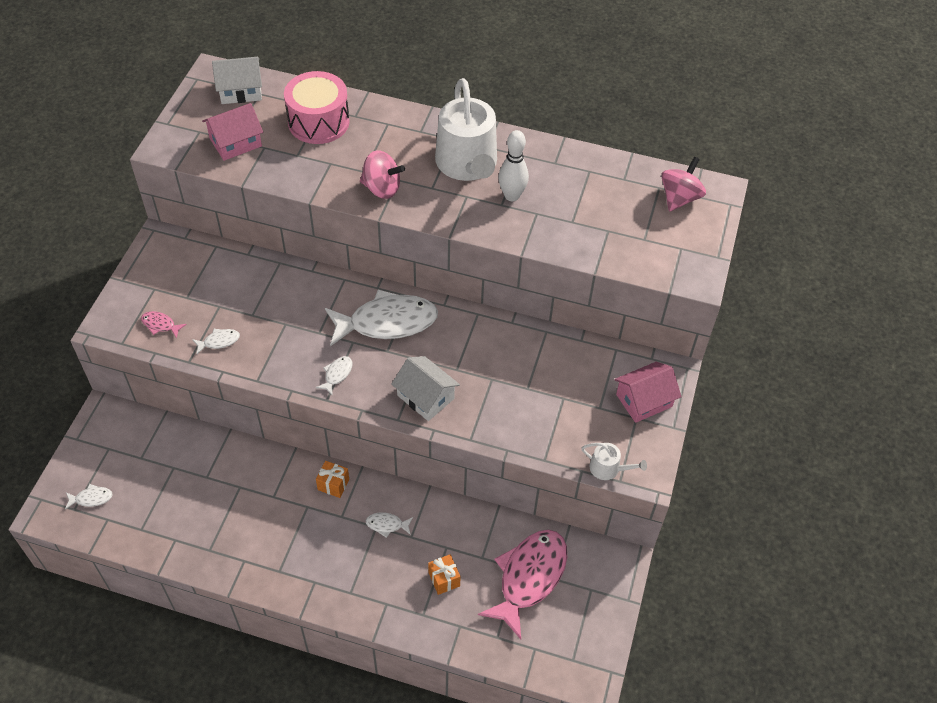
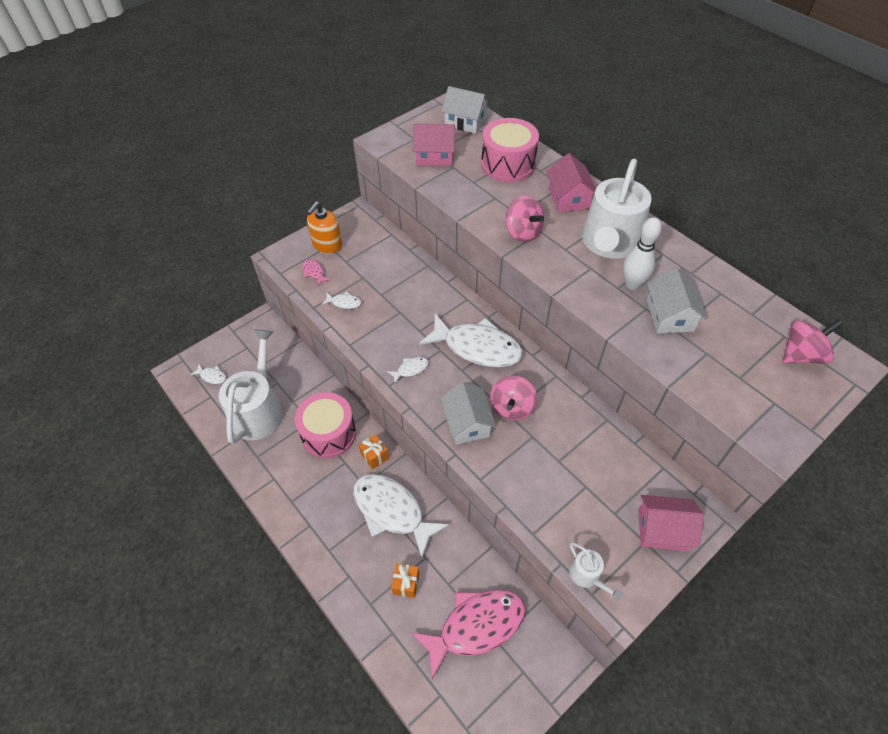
camera: 35 degrees right, 0 degrees up
(152, 289) = (327, 245): none -> orange soap dispenser
(174, 504) = (258, 410): none -> white watering can
(270, 488) = (328, 433): none -> pink drum
(387, 525) = (392, 511): white fish -> white fish, size x2.44
(401, 134) = (568, 198): none -> pink house
(457, 362) = (512, 407): none -> pink spinning top
(559, 211) = (669, 315): none -> white house

